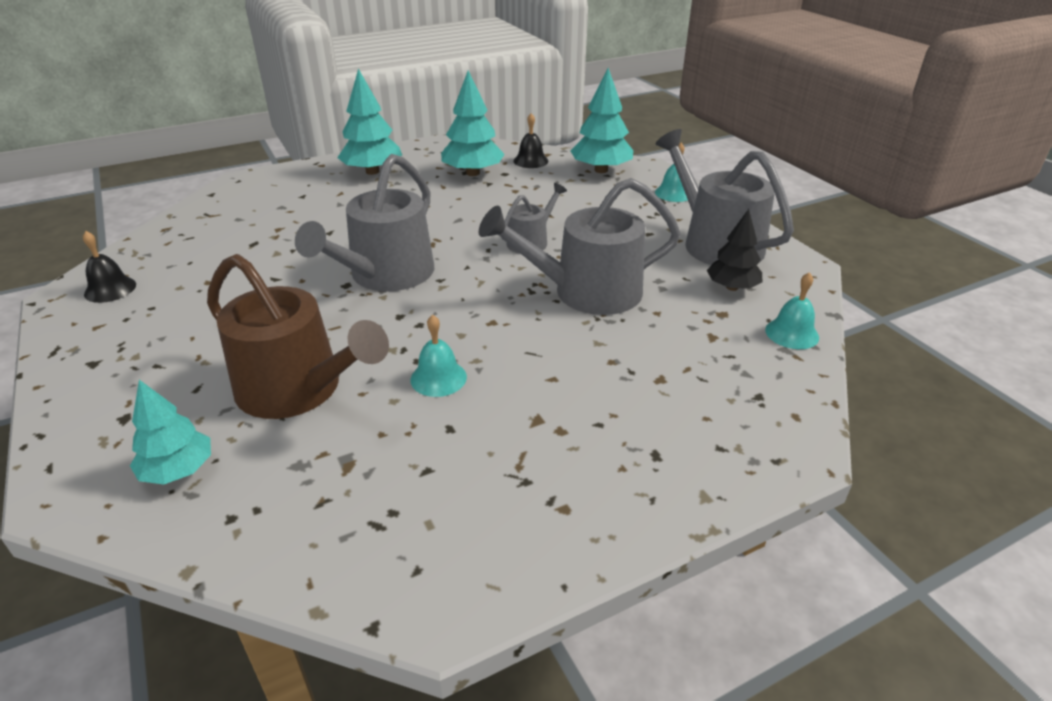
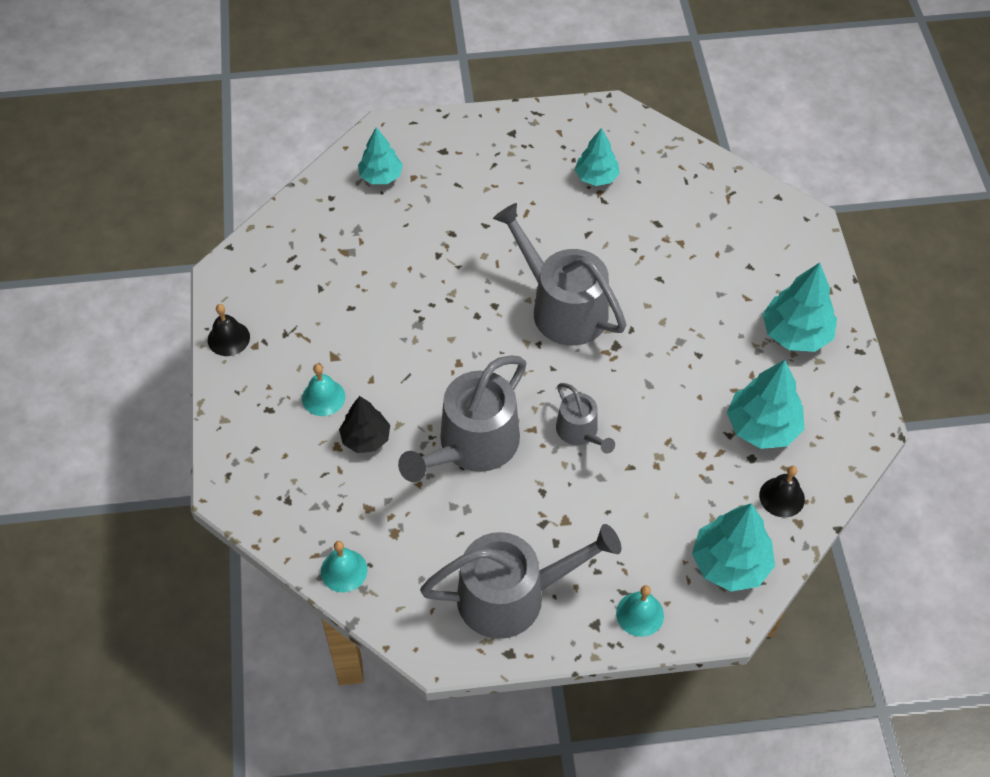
camera: 110 degrees right, 20 degrees up
(110, 289) = (612, 135): black bell -> black bell (228, 338)
(182, 288) = (596, 177): none -> turquoise tree
(297, 389) = (430, 235): brown watering can -> none
(438, 378) = (405, 313): turquoise bell -> turquoise bell (323, 397)
(587, 292) = (472, 445): grey watering can -> grey watering can turned 150 degrees counterclockwise
(732, 287) = (429, 564): black tree -> black tree (366, 438)

